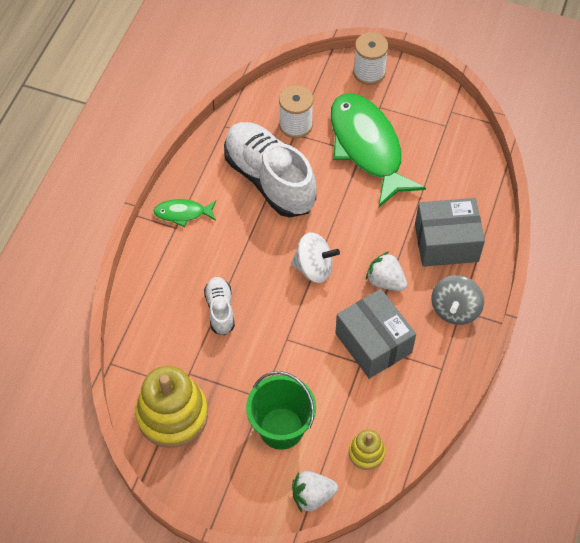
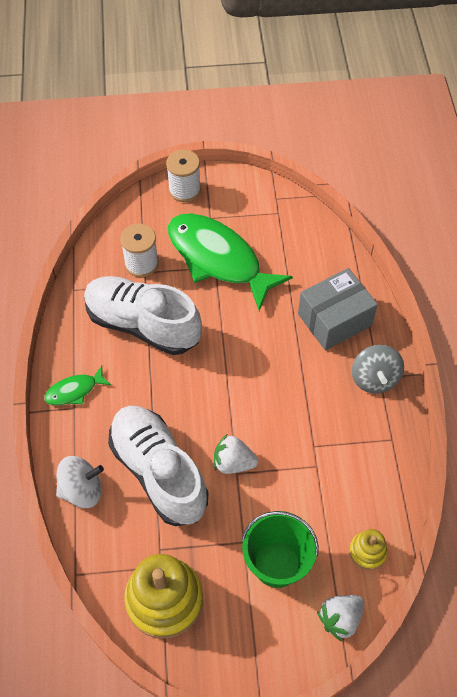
camera: 25 degrees left, 0 degrees up
(220, 310) = (159, 472): white shoe -> white shoe, size x2.07
(314, 268) = (227, 393): white spinning top -> white spinning top (82, 490)
(373, 343) = (319, 442): grey box -> none
(385, 281) = (299, 378): white strawberry -> white strawberry (233, 462)

